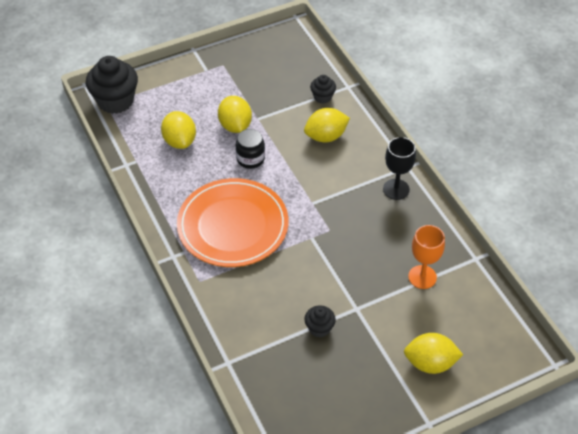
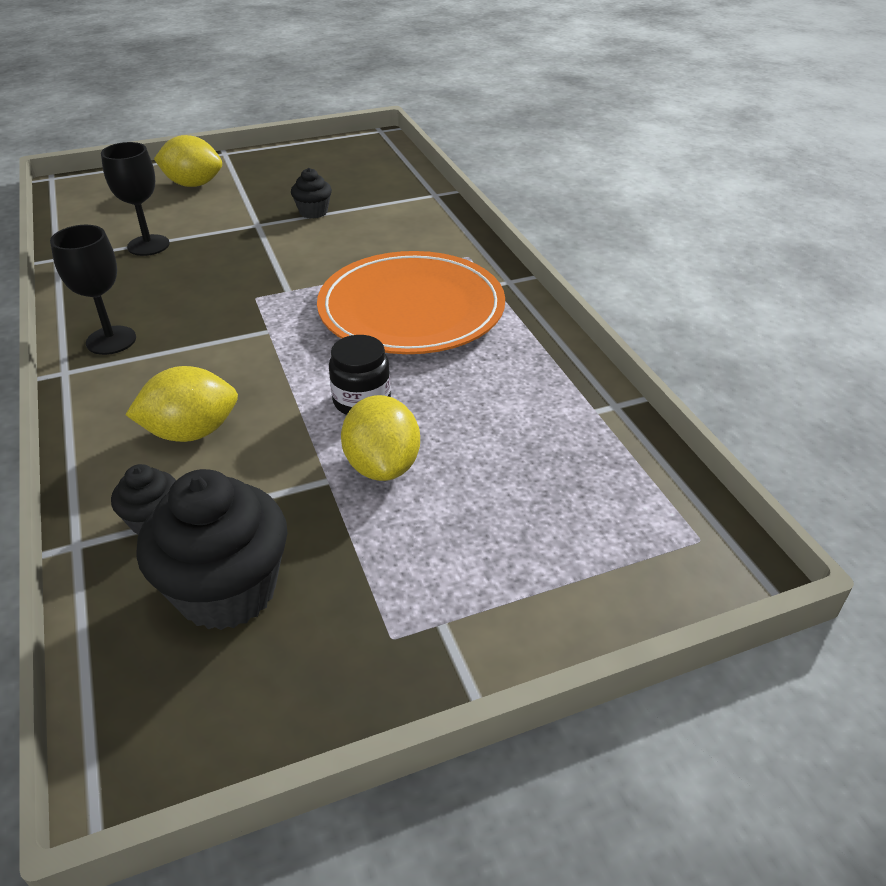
camera: 175 degrees left, 10 degrees down
(115, 101) = (678, 544): black cupcake -> black cupcake (227, 590)
(180, 141) = (507, 441): yellow lemon -> none
(422, 277) = (148, 245): orange goblet -> black goblet

